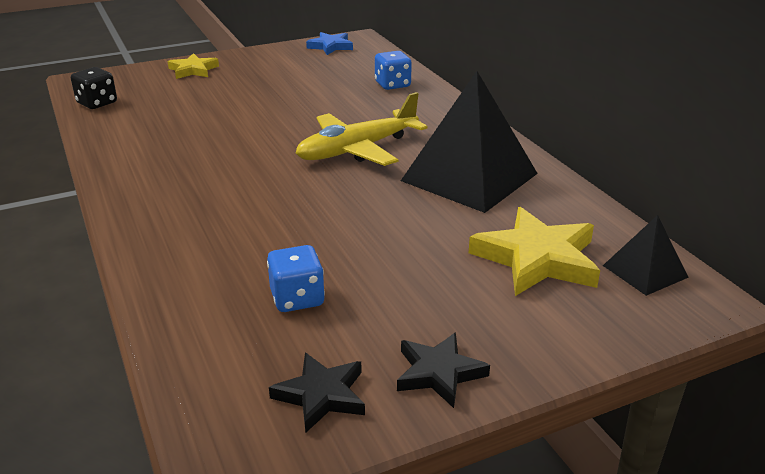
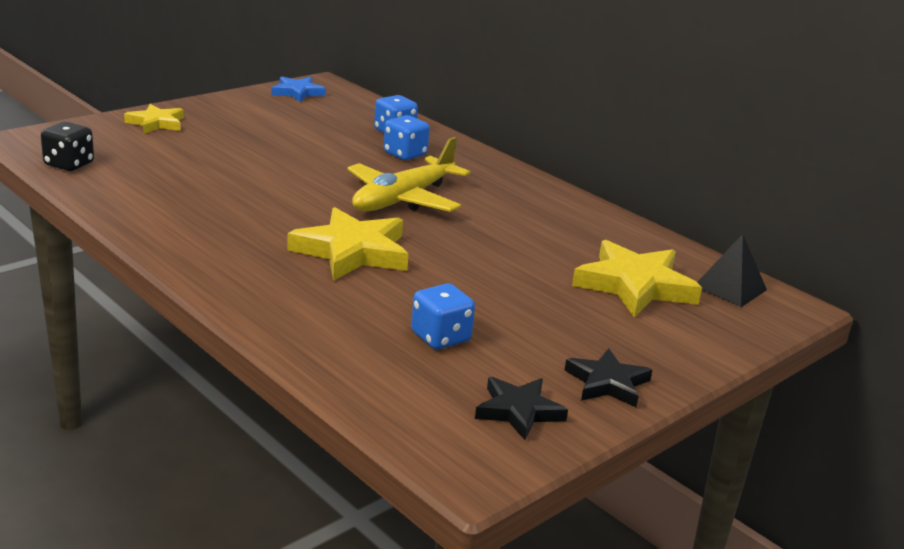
camera: 20 degrees left, 5 degrees down
(274, 199) = (352, 251): none -> yellow star
(388, 106) = (405, 154): none -> blue dice
(469, 177) = (531, 219): black pyramid -> none

